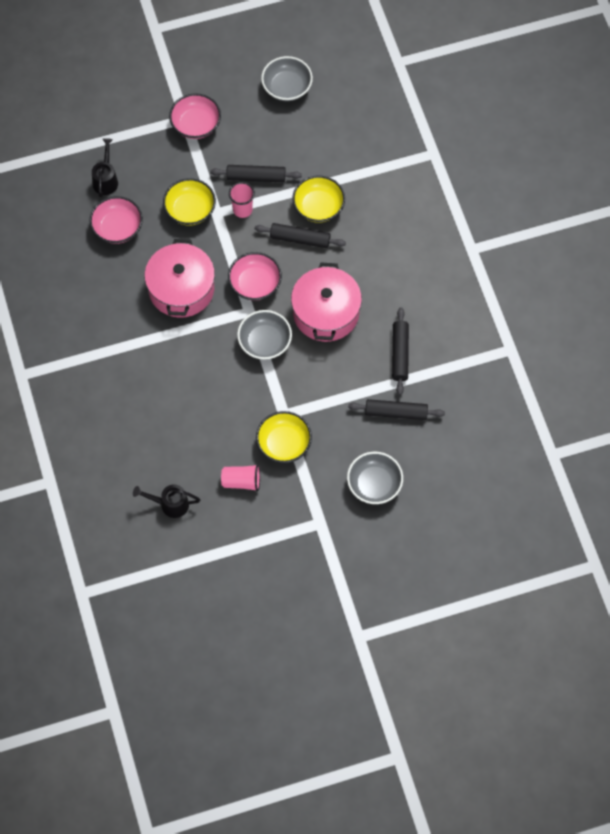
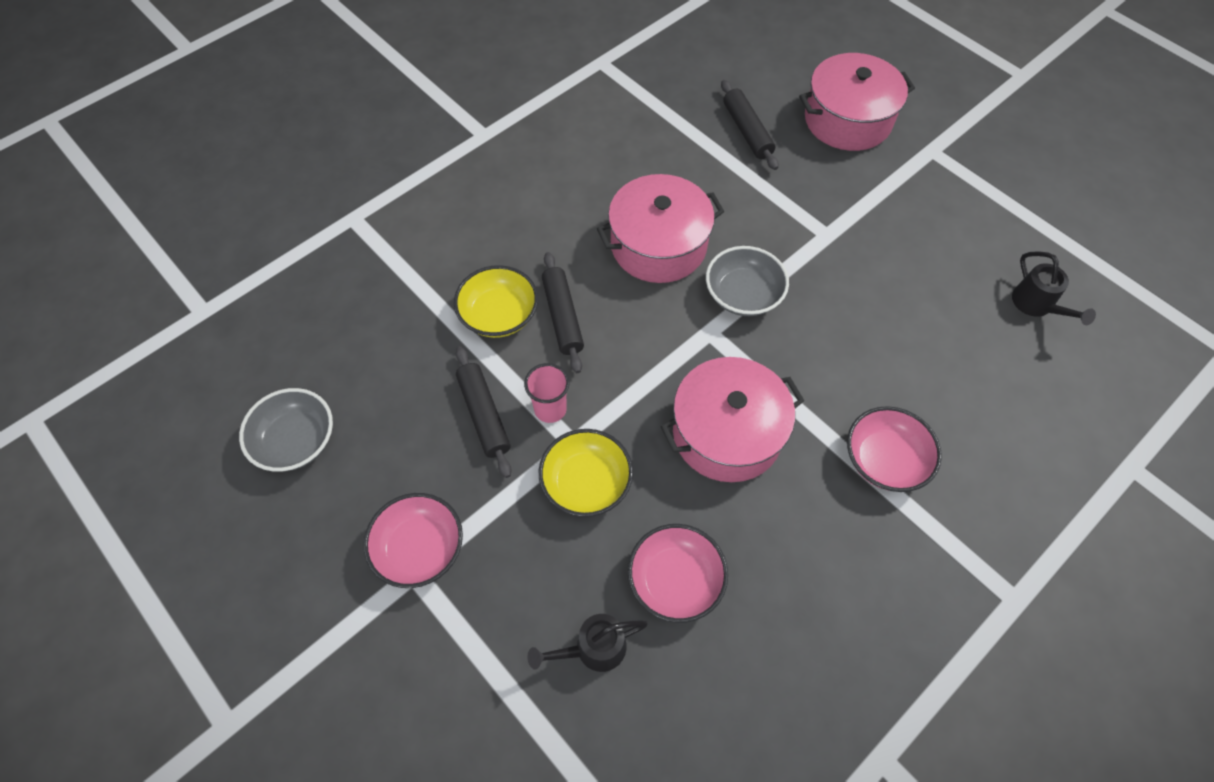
camera: 115 degrees left, 5 degrees down
(241, 481) = (945, 242): pink cup -> none
(255, 284) = (663, 342): pink bowl -> pink bowl (884, 460)
(284, 444) = (865, 220): yellow bowl -> none
(374, 484) = (847, 120): grey bowl -> pink pot
(400, 354) = (669, 153): black rolling pin -> none

